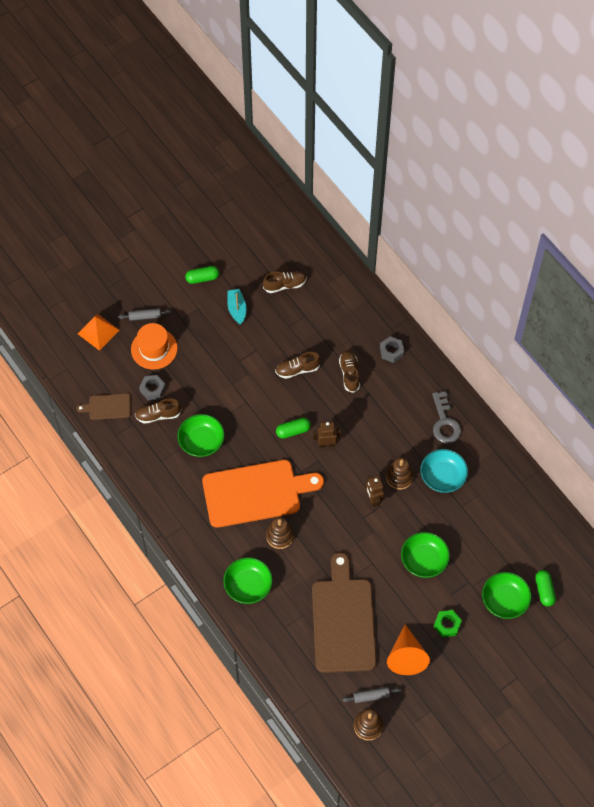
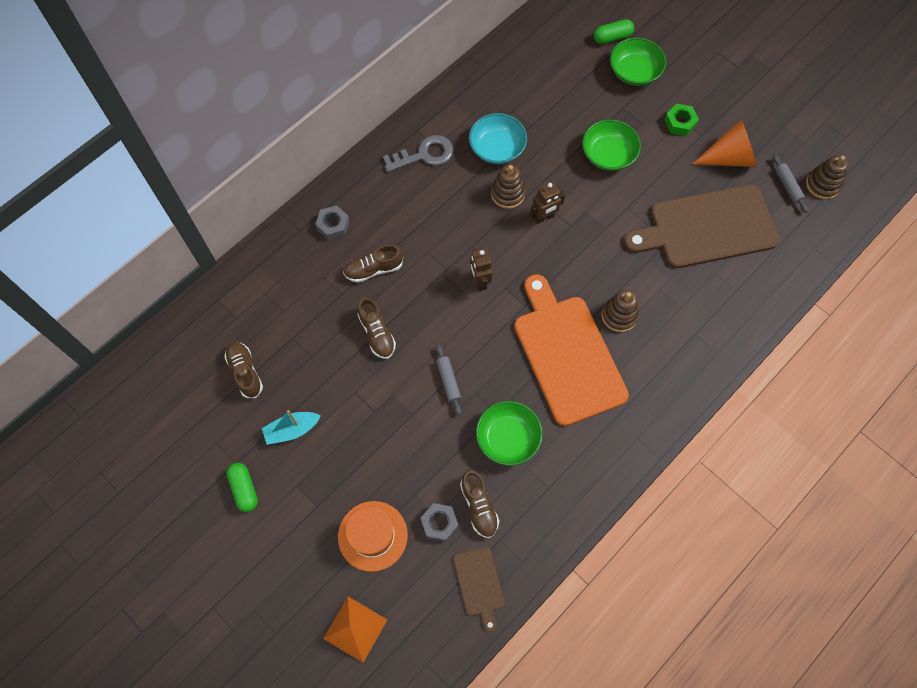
camera: 100 degrees left, 5 degrees up
(145, 316) = (319, 561): grey rolling pin -> grey rolling pin (448, 381)
(248, 585) = (695, 341): green bowl -> none
(293, 431) = (469, 324): green capsule -> none

